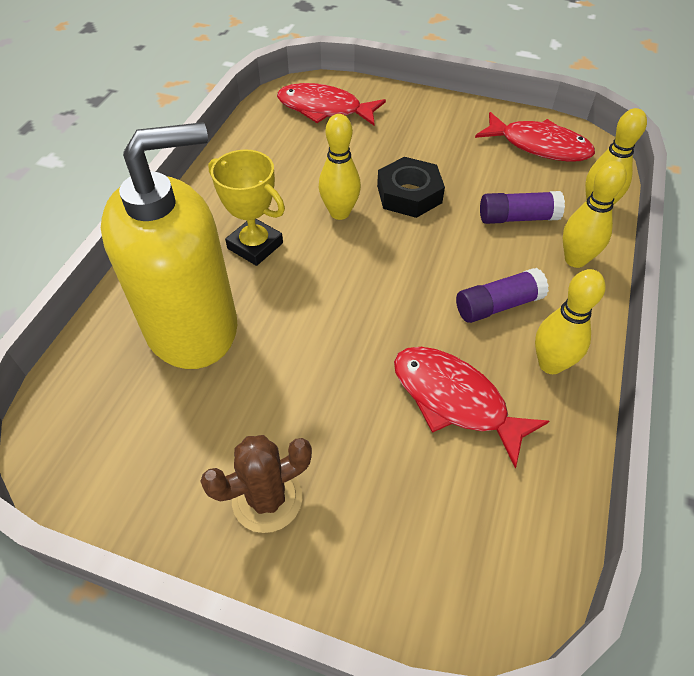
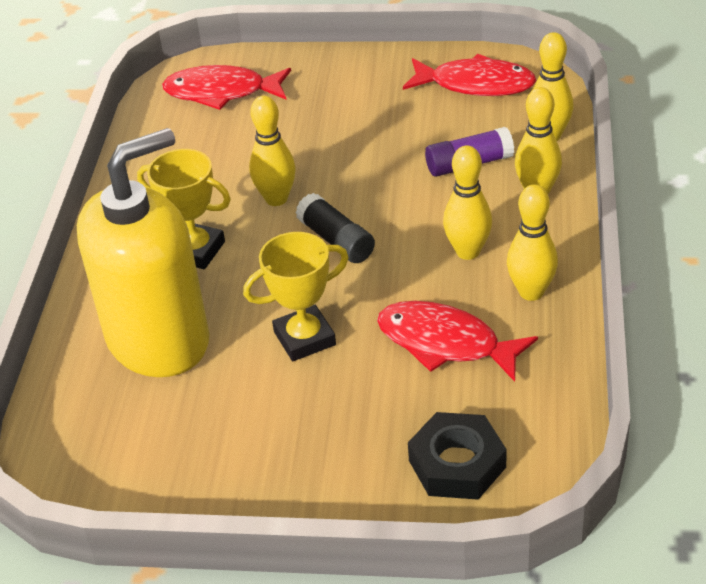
camera: 10 degrees left, 10 degrees down
(267, 499) = (290, 462): brown cactus -> none
(322, 359) = (304, 338): none -> yellow trophy
(380, 265) = (336, 240): none -> black glue stick
(409, 194) = (346, 164): black nut -> black nut (457, 464)
(498, 305) = (468, 251): purple glue stick -> yellow bowling pin

